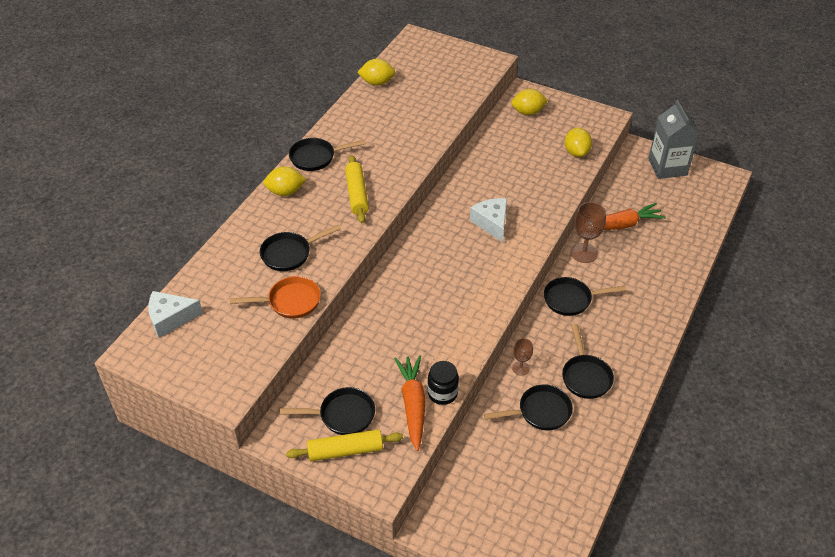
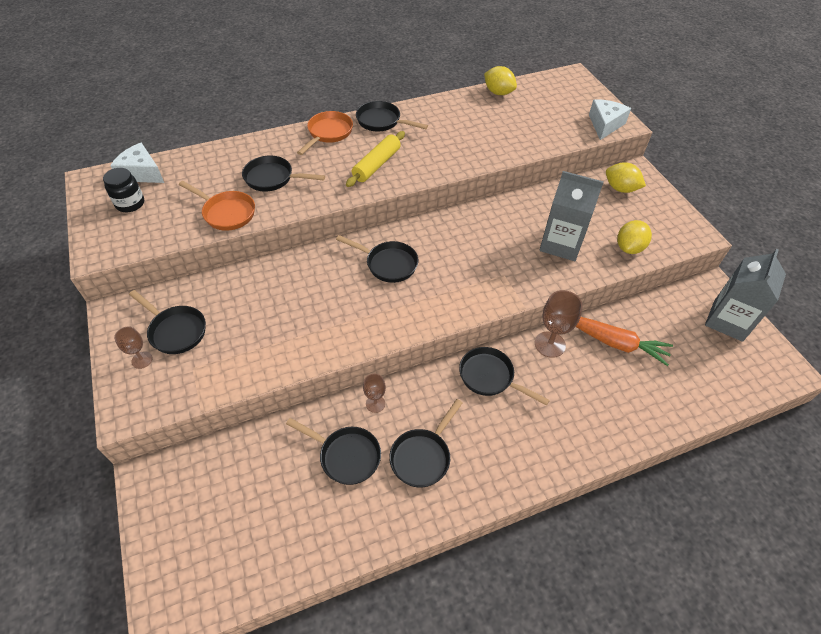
camera: 40 degrees right, 5 degrees up
(285, 192) = (328, 133): yellow lemon -> orange pan
(345, 450) = (142, 360): yellow rolling pin -> brown goblet
(413, 405) = (231, 363): orange carrot -> none
(435, 265) = (388, 264): none -> black pan
(442, 393) = (264, 372): black jar -> black jar (130, 203)
(491, 223) = (477, 260): white cheese -> white cheese (605, 125)
(532, 176) = (561, 244): none -> grey carton

